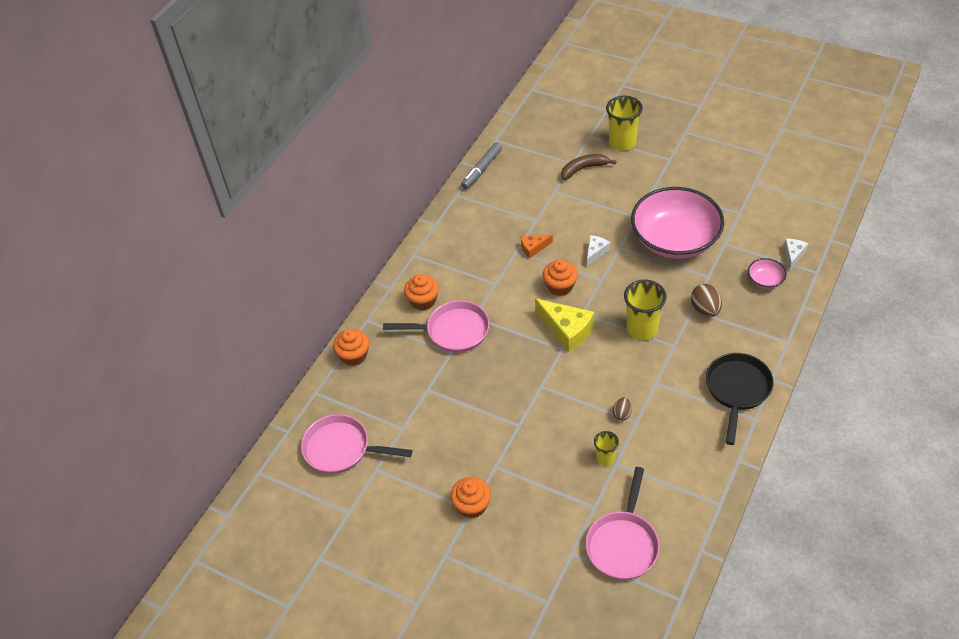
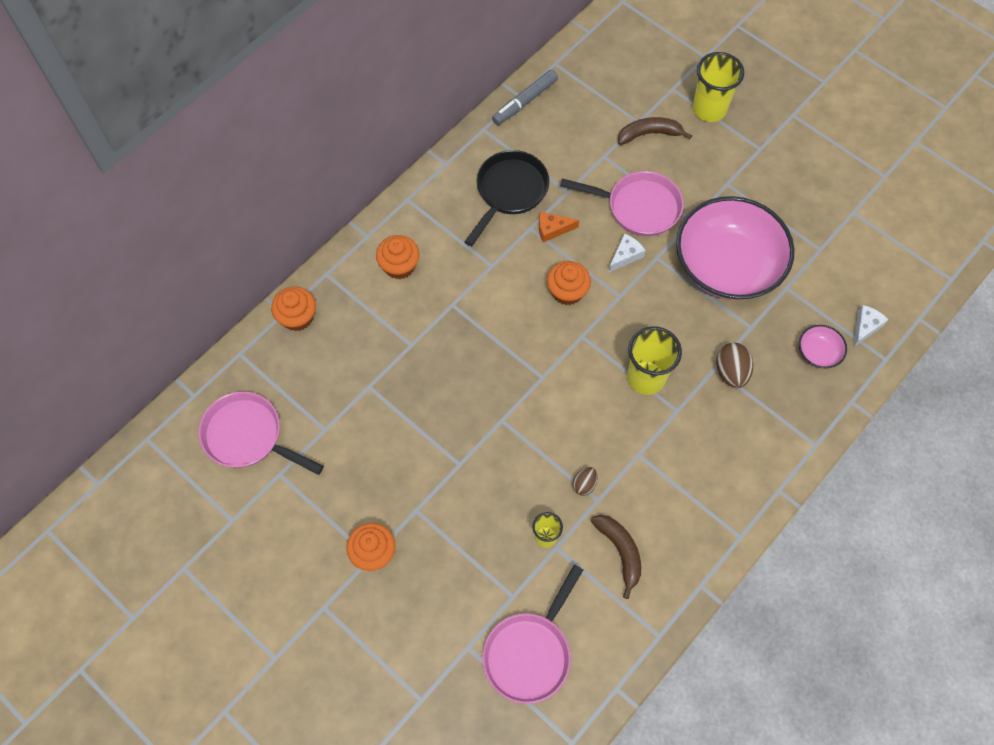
camera: 10 degrees right, 15 degrees up
(453, 331) = (422, 317): pink pan -> pink pan (638, 207)
(567, 330) = (556, 353): yellow cheese -> none
(667, 453) = (620, 551): none -> brown banana
(737, 390) = (731, 493): black pan -> black pan (509, 192)

